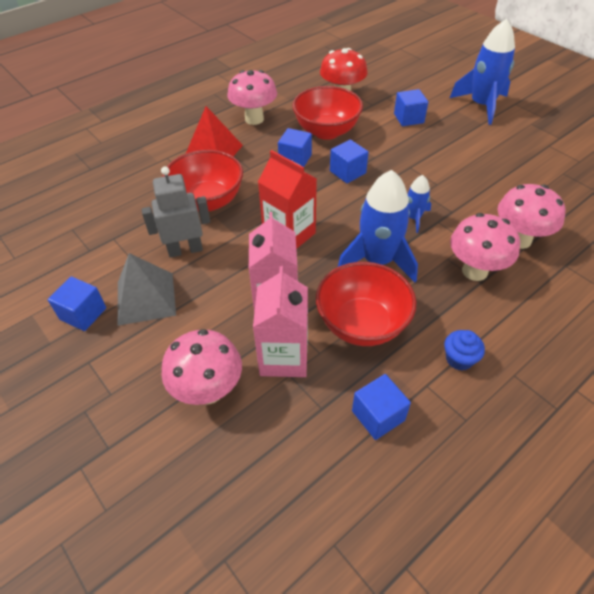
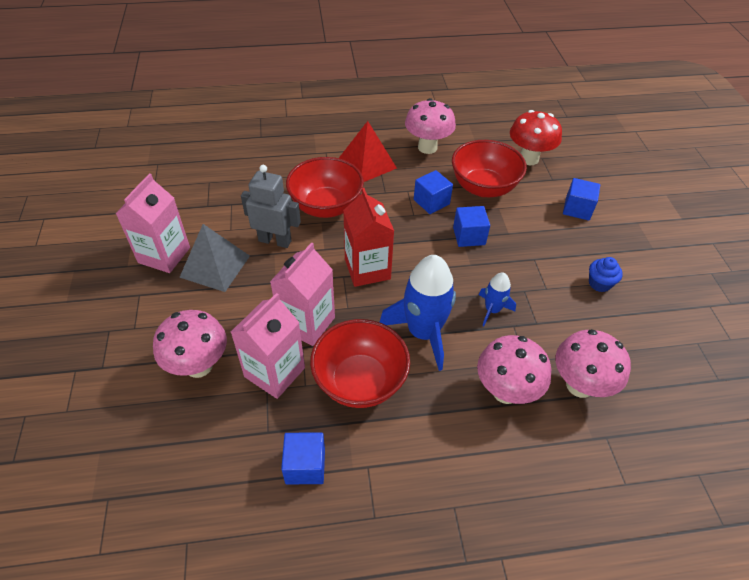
camera: 30 degrees right, 0 degrees up
(83, 314) = (164, 255): blue cube -> pink carton
(459, 359) = (416, 462): blue cupcake -> blue cupcake (599, 283)
(481, 105) = (671, 229): blue rocket -> none

